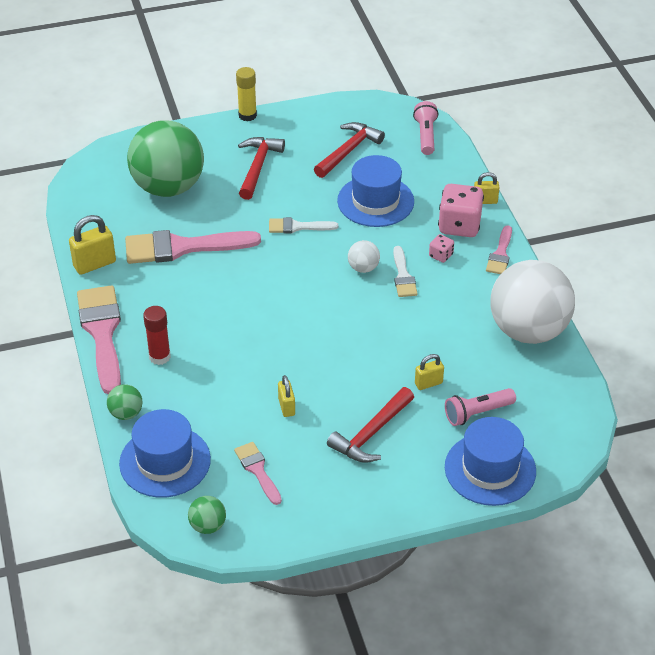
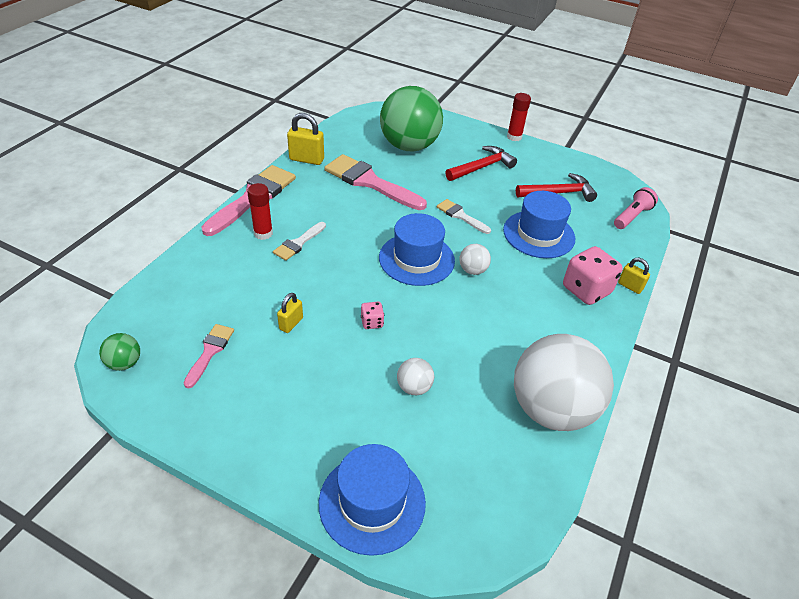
camera: 40 degrees right, 0 degrees up
(126, 413) = (194, 252): green ball -> none
(165, 461) = (168, 298): blue hat -> blue hat (416, 259)
(247, 115) = (514, 137): yellow glue stick -> red glue stick
(371, 434) = (320, 391): red hammer -> none
(403, 276) = (496, 295): white brush -> white brush (298, 243)
(428, 383) = (414, 387): yellow padlock -> white ball
(441, 255) = (544, 301): pink dice -> pink dice (372, 322)
(477, 413) = (422, 443): pink flashlight -> none
(500, 254) = (597, 332): pink brush -> none

